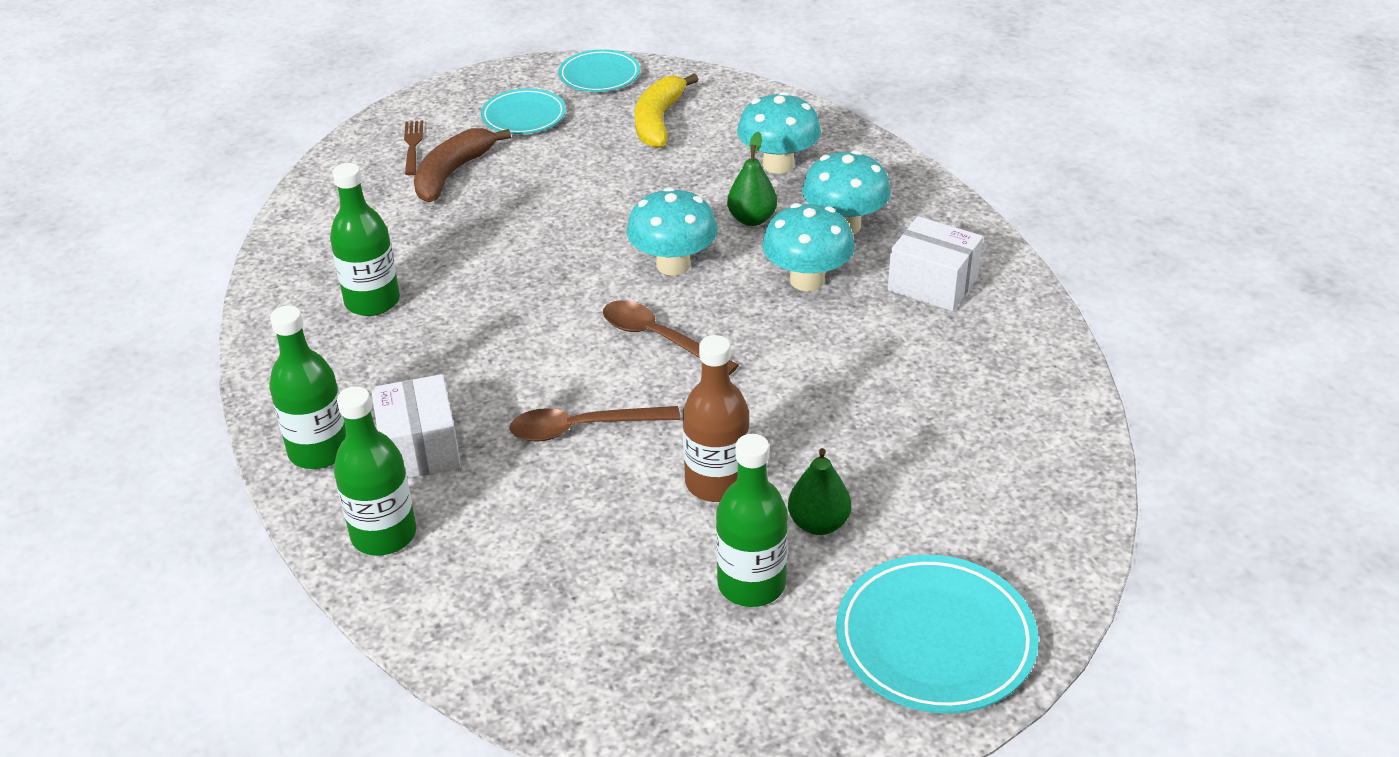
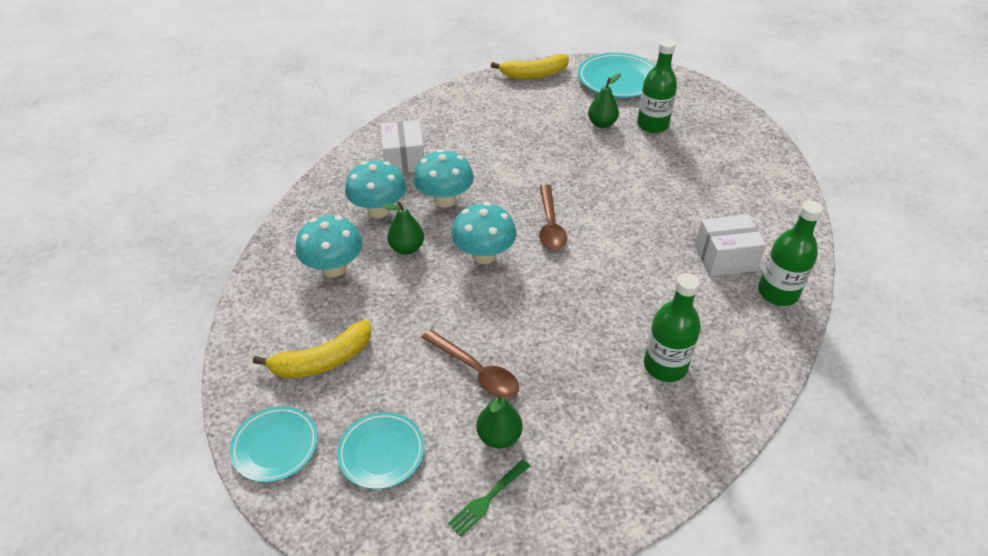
camera: 130 degrees left, 5 degrees up
(384, 535) = (778, 232): green bottle -> none
(413, 145) = (487, 499): brown fork -> green fork
(420, 448) = (725, 258): white box -> white box turned 45 degrees clockwise
(452, 174) = (499, 436): brown banana -> green pear
(583, 428) = (640, 213): brown spoon -> brown spoon (476, 371)
(717, 482) = (616, 158): brown bottle -> none
(1057, 534) = (534, 74): none -> yellow banana

